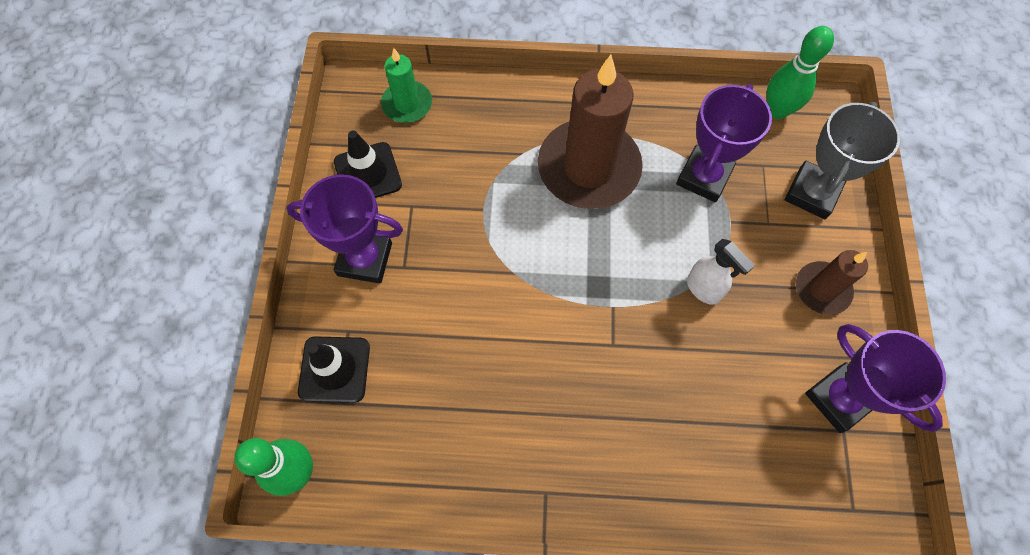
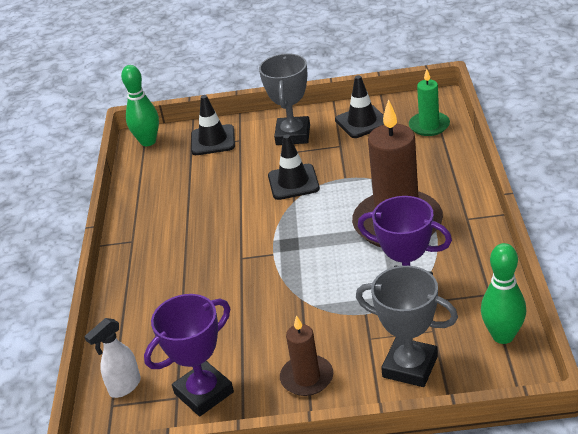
camera: 90 degrees right, 30 degrees down
(365, 259) = (293, 135): purple trophy -> grey trophy
(474, 269) = (293, 182): none -> black traffic cone
(703, 289) = (295, 302): white spray bottle -> white spray bottle (124, 387)

